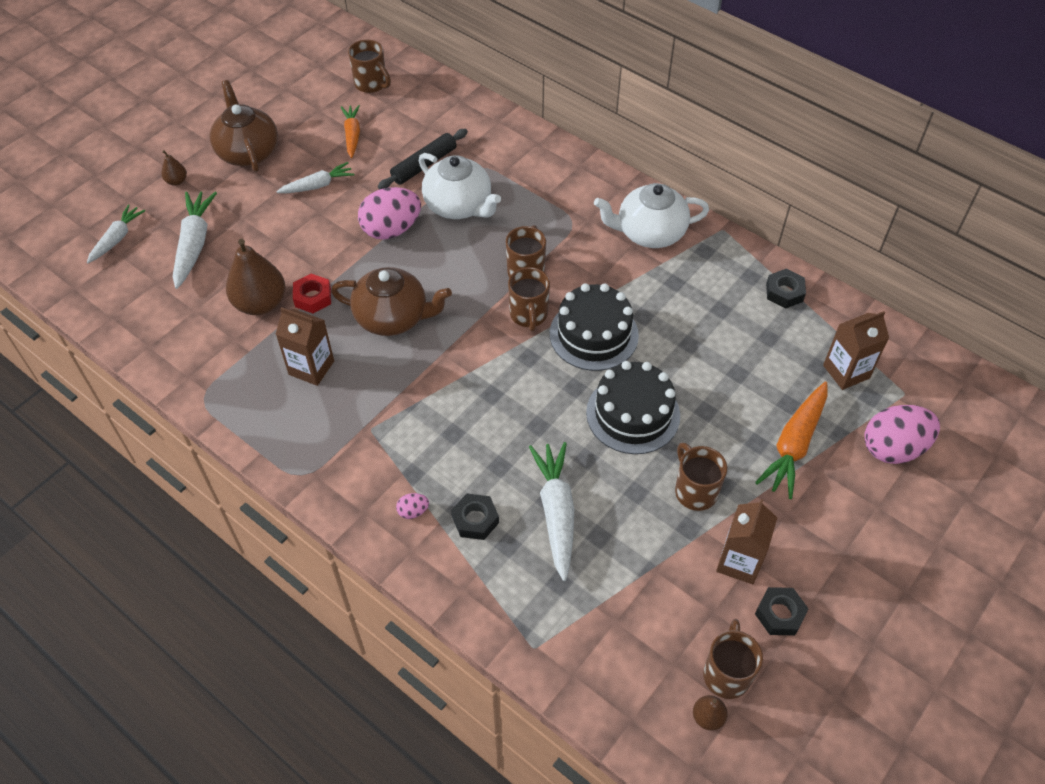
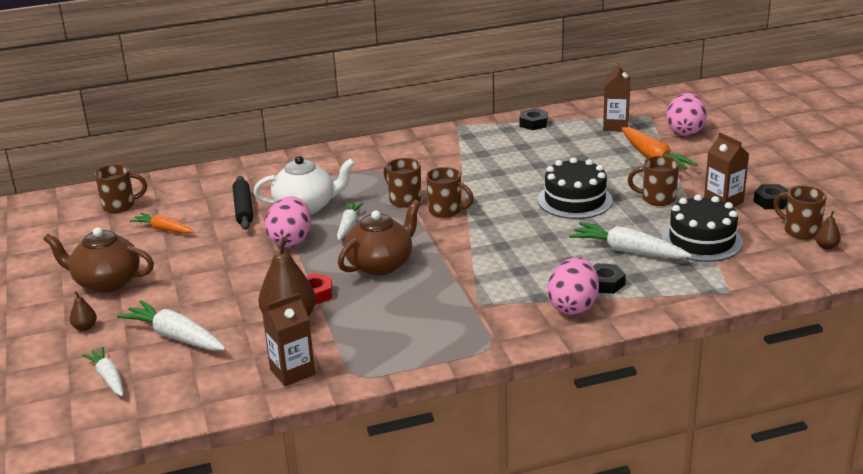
camera: 55 degrees left, 25 degrees down
(311, 368) = (387, 314): brown carton -> brown carton (292, 372)
(317, 185) = (196, 259): white carrot -> white carrot (348, 226)
(413, 511) = (573, 306): pink egg -> pink egg, size x2.34
(593, 334) = (492, 193): black cake -> black cake (701, 240)
(649, 233) = (428, 148): white teapot -> none

